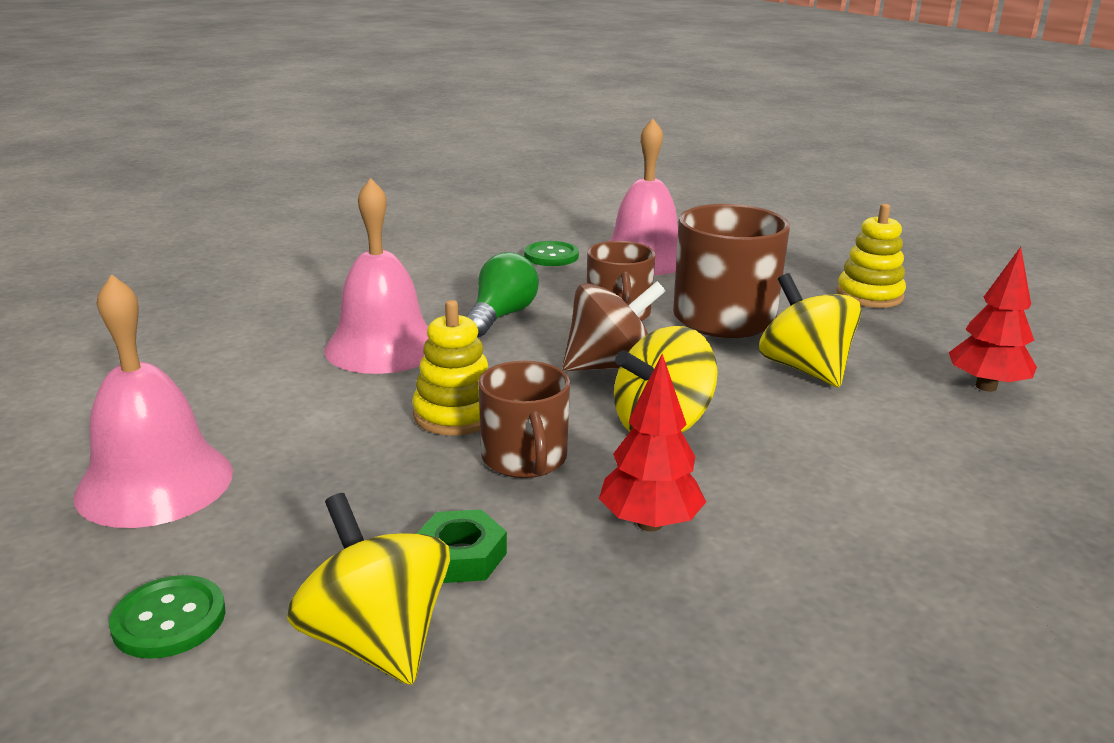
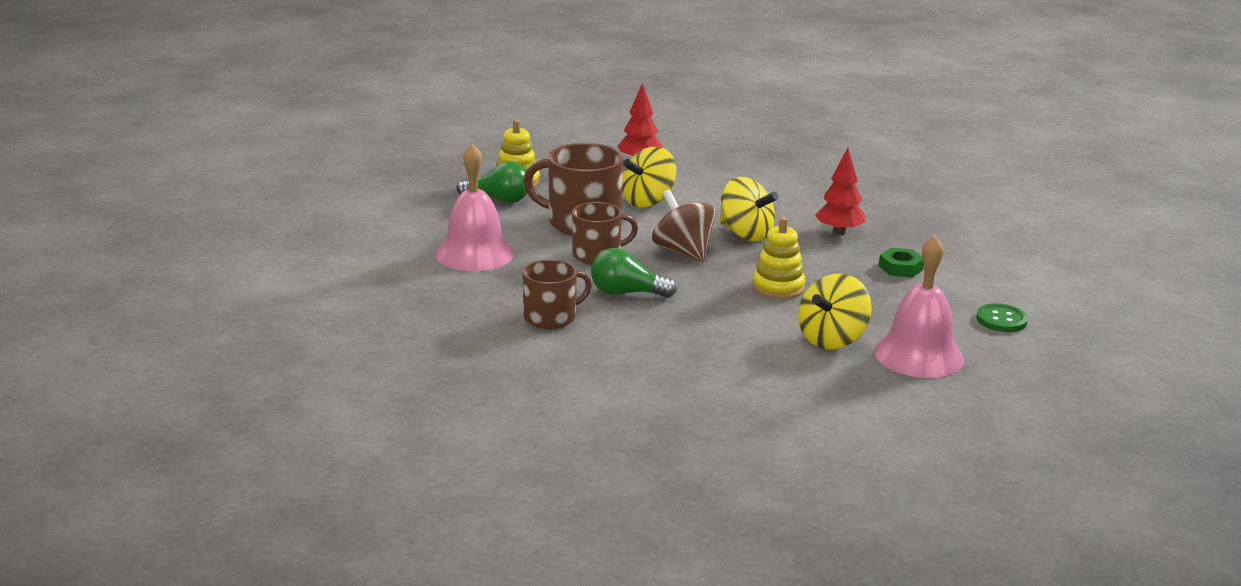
camera: 105 degrees left, 0 degrees up
(376, 640) = (967, 276): yellow spinning top -> yellow spinning top (832, 339)
(383, 347) = (706, 325): pink bell -> none
(525, 459) = (808, 264): brown mug -> brown mug (551, 317)
(551, 256) = (487, 289): green button -> none
(806, 281) = (499, 199): none -> green light bulb

